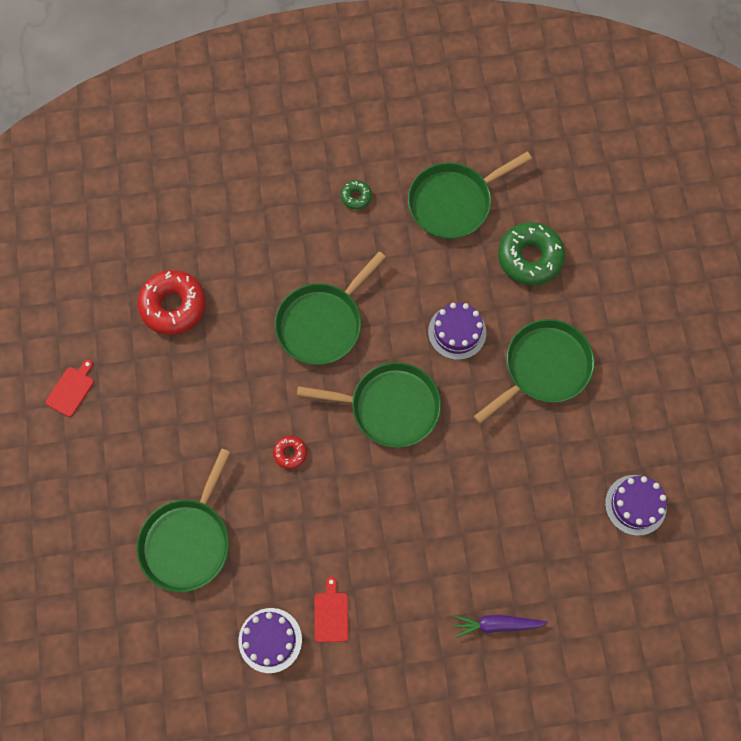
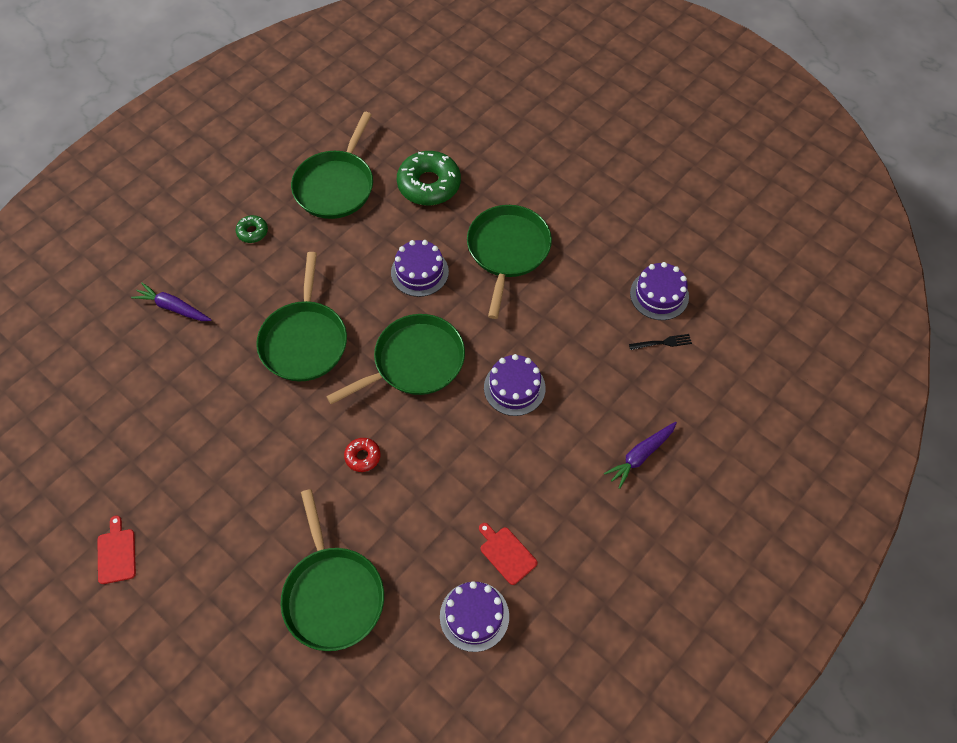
camera: 40 degrees left, 10 degrees down
(173, 306) = (159, 418): red donut -> none
(249, 220) = (173, 307): none -> purple carrot
(448, 490) = (514, 388): none -> purple cake
(600, 548) = (662, 342): none -> black fork

